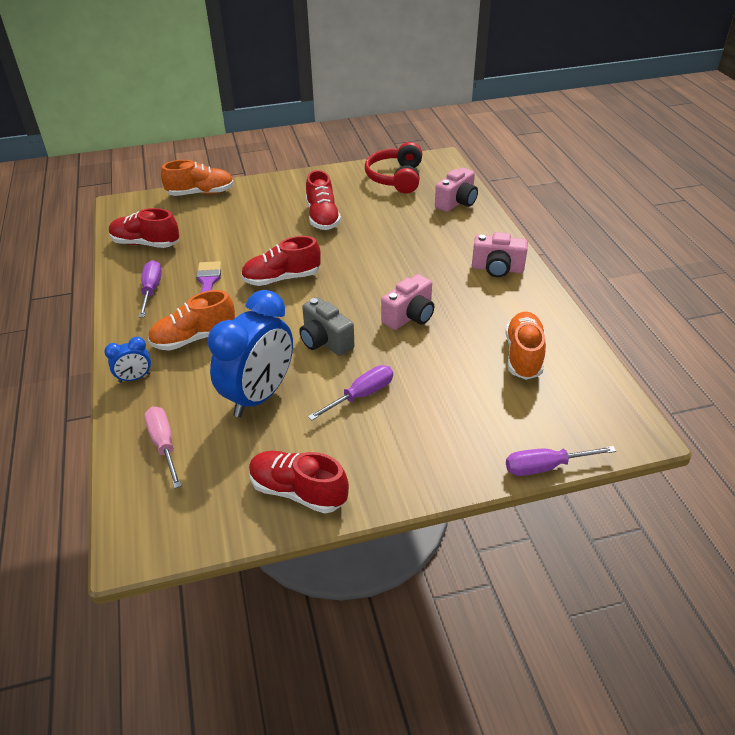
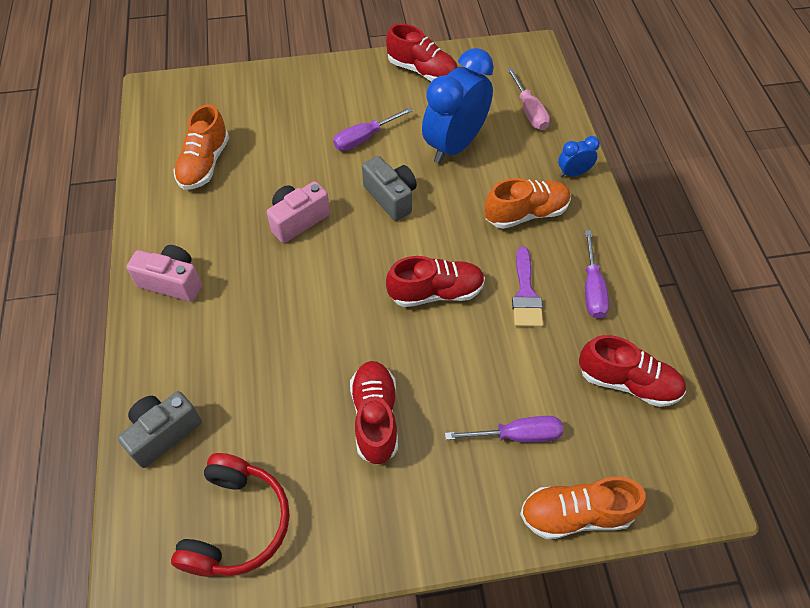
camera: 175 degrees left, 15 degrees up
(457, 202) = (163, 433): pink camera -> grey camera
(546, 467) = (237, 72): purple screwdriver -> purple screwdriver (516, 435)

